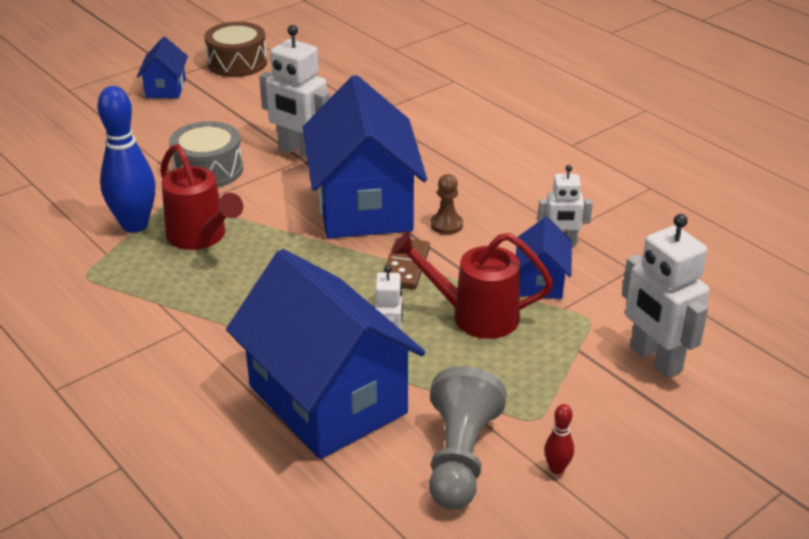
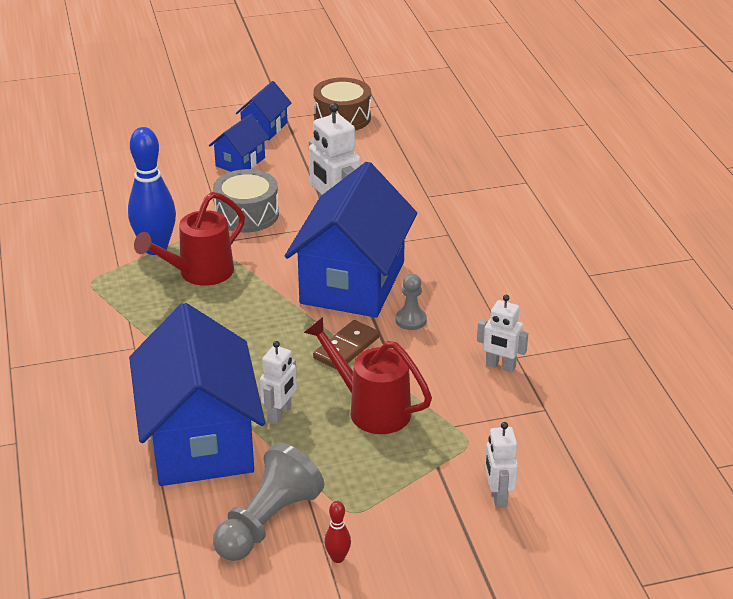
camera: 25 degrees right, 0 degrees up
(201, 237) = (199, 273): red watering can -> red watering can turned 60 degrees clockwise
(446, 225) = (411, 320): brown pawn -> grey pawn
(541, 281) = (453, 396): blue house -> blue house (240, 162)
(655, 359) = (498, 496): white robot -> white robot, size x0.59

